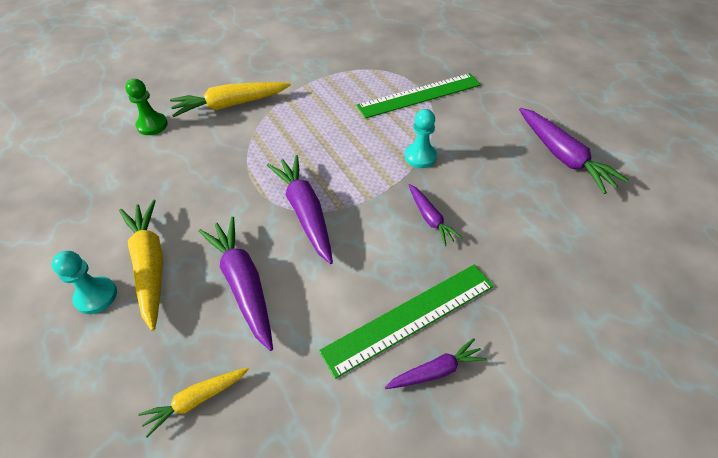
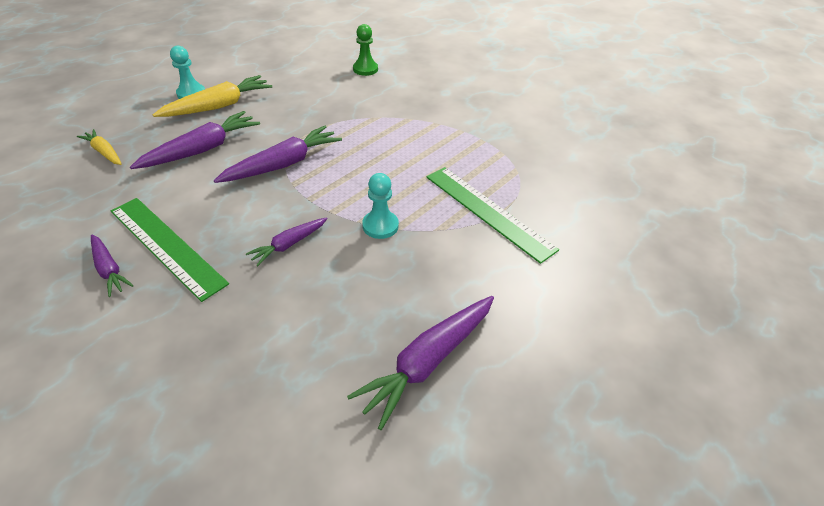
camera: 70 degrees right, 5 degrees down
(231, 105) = (408, 97): yellow carrot -> none

